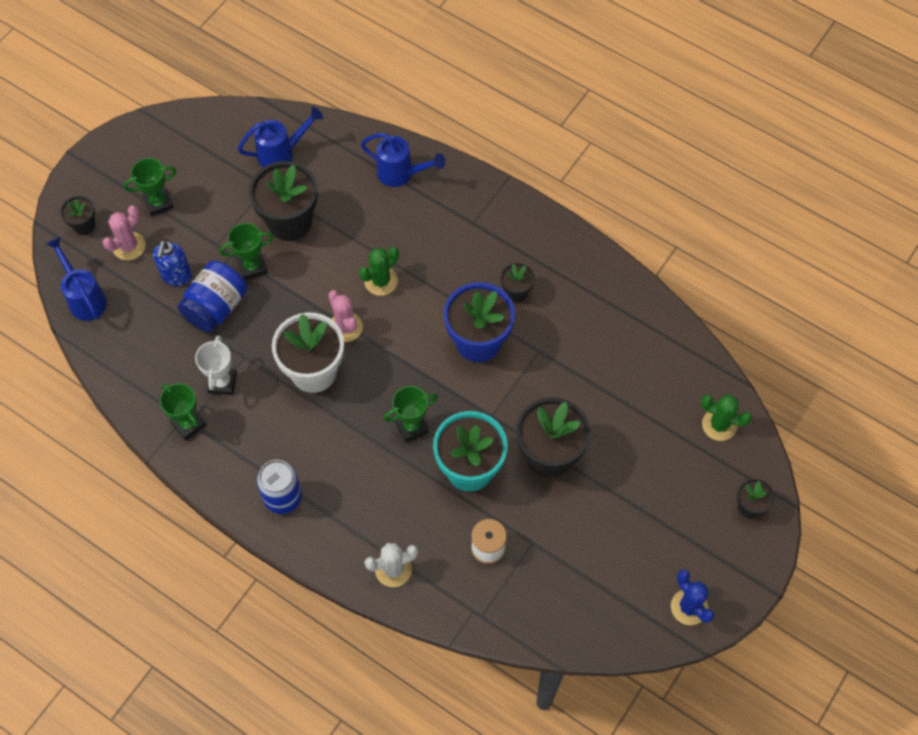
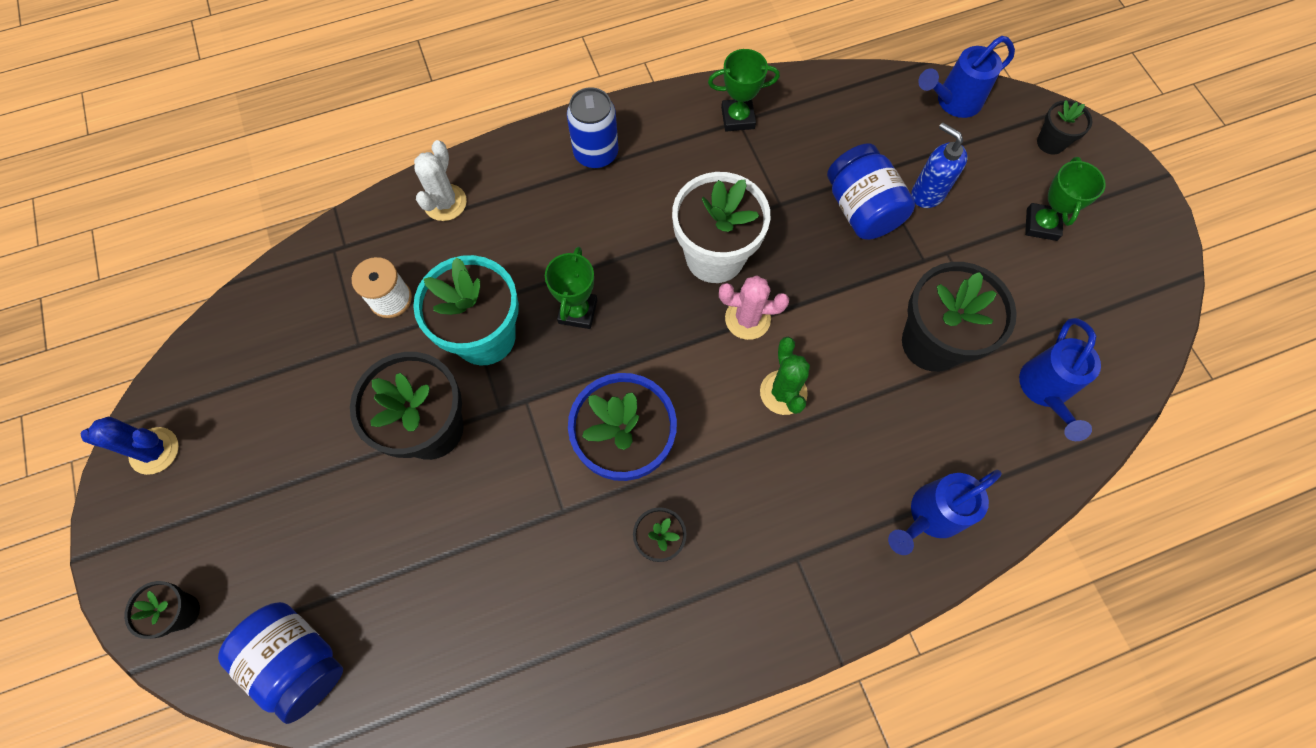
camera: 125 degrees right, 5 degrees up
(84, 297) = (952, 102): blue watering can -> blue watering can turned 150 degrees clockwise
(129, 246) = (996, 169): pink cactus -> none
(222, 383) = (763, 168): white trophy -> none
(252, 267) = (892, 271): green trophy -> none
(719, 425) = (299, 660): green cactus -> blue jar

